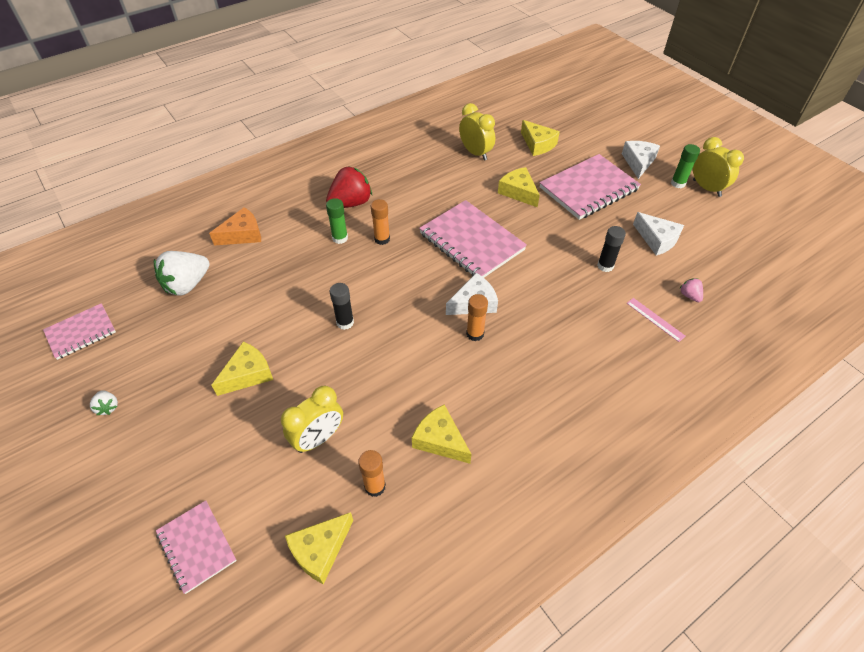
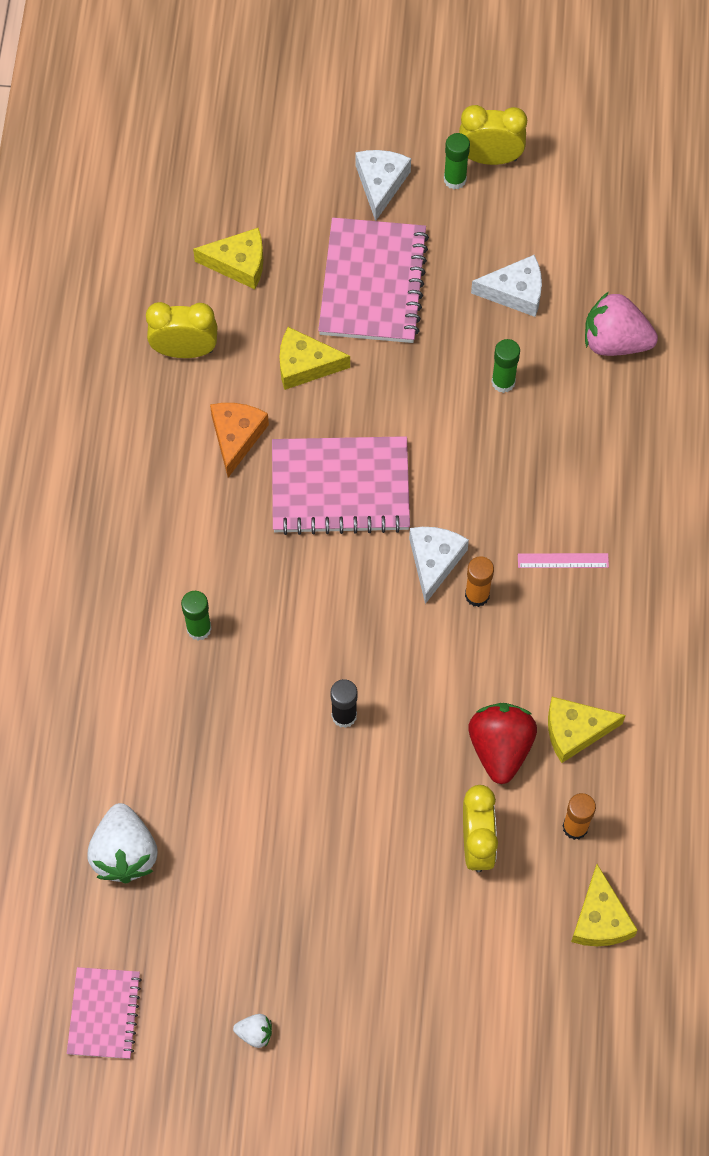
camera: 50 degrees left, 15 degrees up
(196, 547) = (507, 1026): pink notebook -> none
(242, 235) = (87, 738): orange cheese -> orange cheese (236, 437)
(248, 374) = (332, 863): yellow cheese -> none
(351, 203) = (144, 572): red strawberry -> red strawberry (500, 748)
(382, 239) = (244, 582): orange glue stick -> none
(605, 266) = (503, 382): black glue stick -> green glue stick
(638, 162) = (381, 184): white cheese -> white cheese turned 45 degrees clockwise
(655, 319) = (613, 404): pink ruler -> pink ruler (563, 560)
(689, 296) = (615, 341): pink strawberry -> pink strawberry, size x2.13

